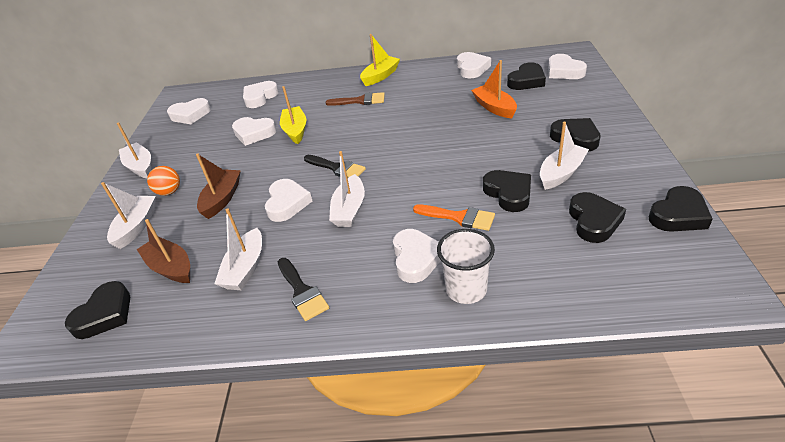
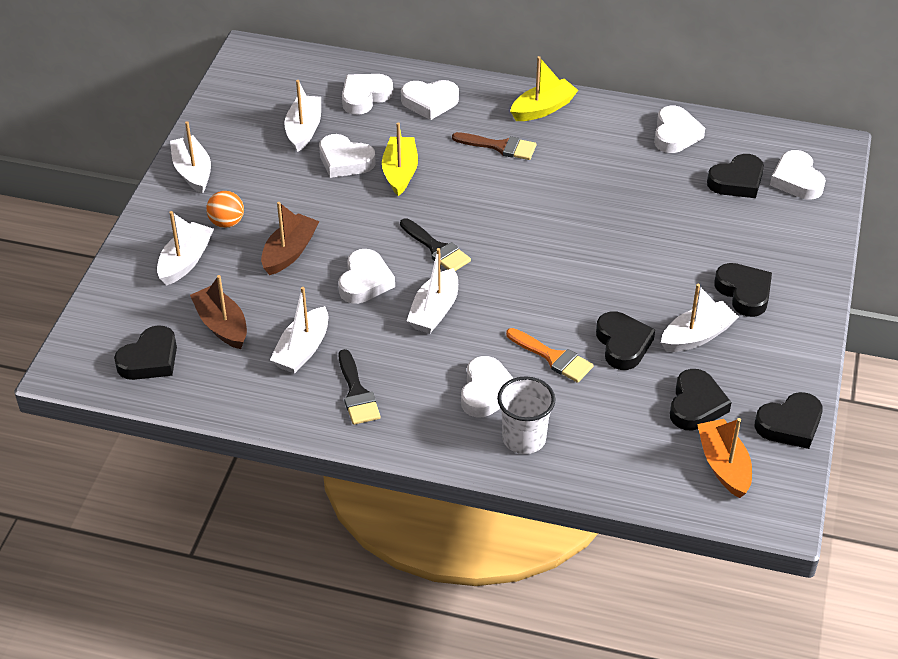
camera: 10 degrees right, 5 degrees up
(190, 115) = (264, 100): white heart -> white heart (430, 102)
(221, 124) = (304, 130): none -> white boat
(494, 107) = (670, 214): orange boat -> orange boat (723, 465)

